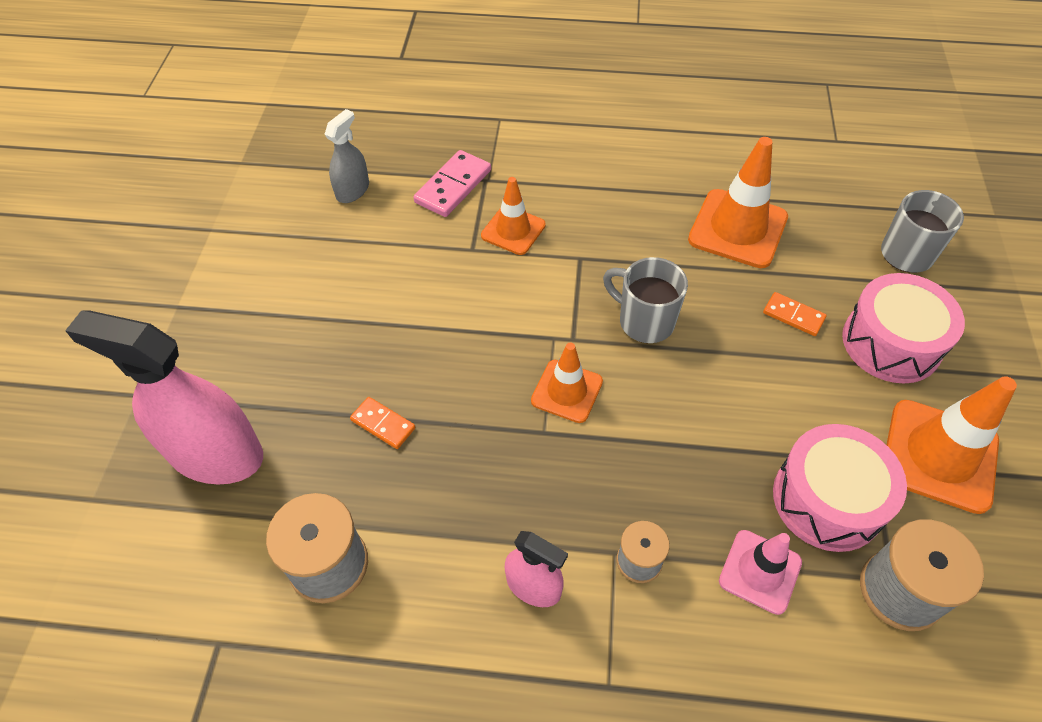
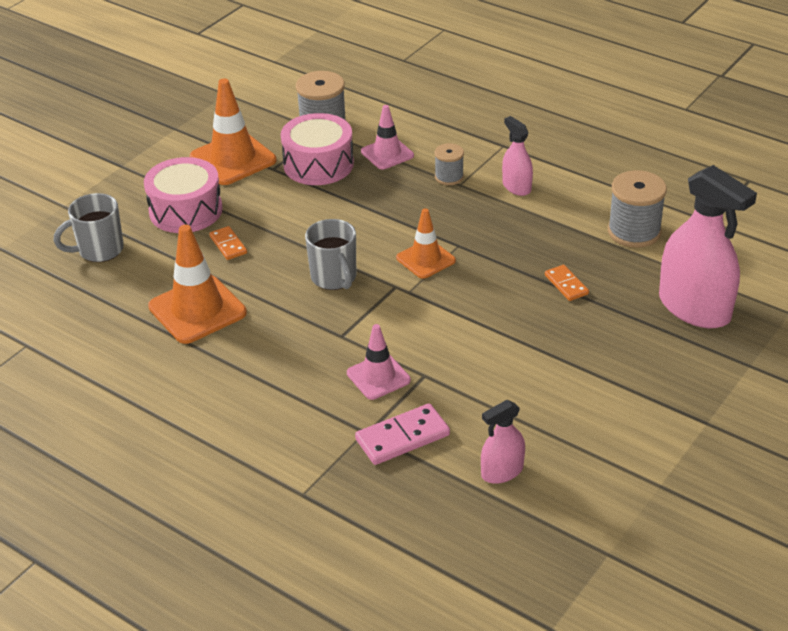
camera: 150 degrees left, 15 degrees down
(352, 190) = (502, 471): grey spray bottle -> pink spray bottle
(513, 230) = (378, 377): orange traffic cone -> pink traffic cone

